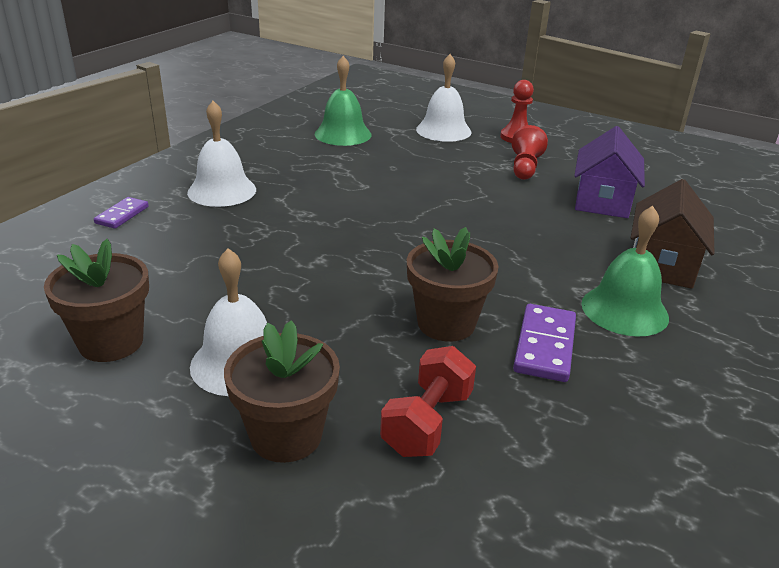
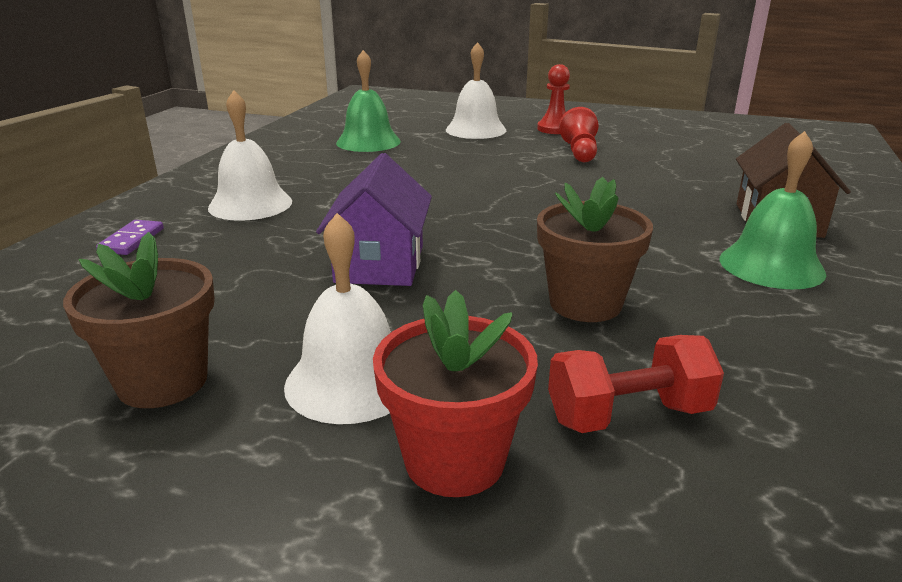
camera: 10 degrees left, 5 degrees down
(286, 435) = (454, 460): brown flower pot -> red flower pot
(427, 422) = (628, 415): red dumbbell -> red dumbbell turned 60 degrees clockwise
(545, 346) = (711, 311): purple domino -> none
(602, 201) = (677, 172): purple house -> purple house (379, 264)

